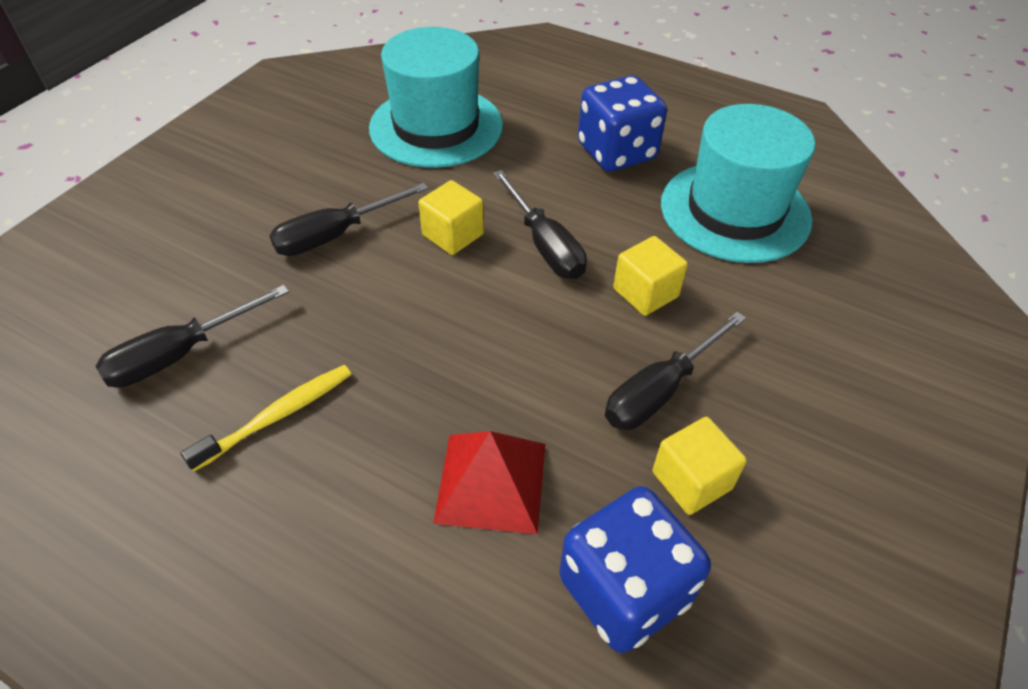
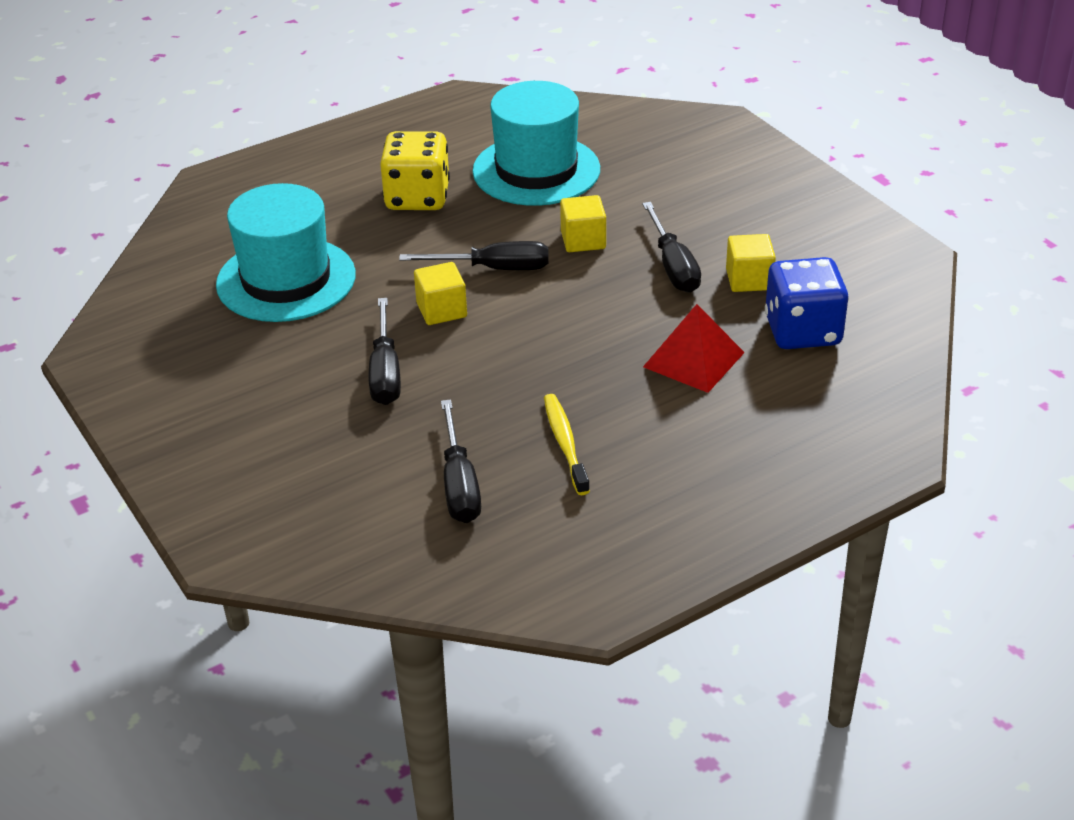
camera: 60 degrees left, 10 degrees down
(617, 152) = (417, 197): blue dice -> yellow dice

